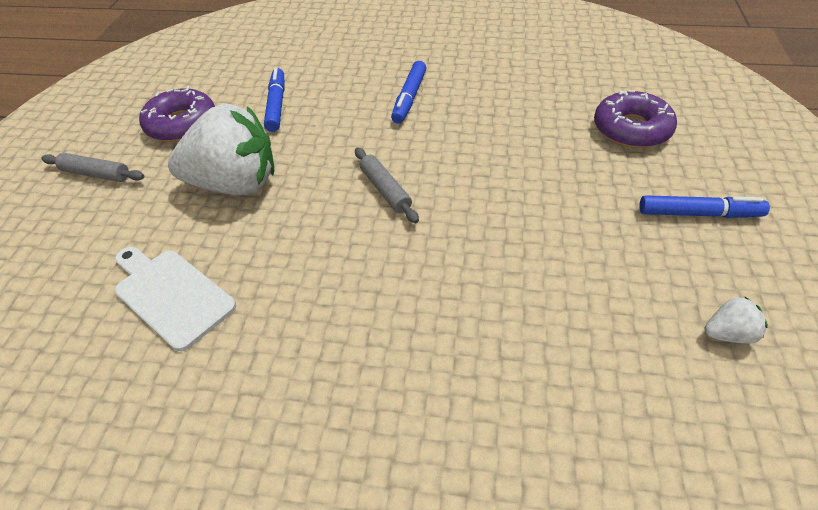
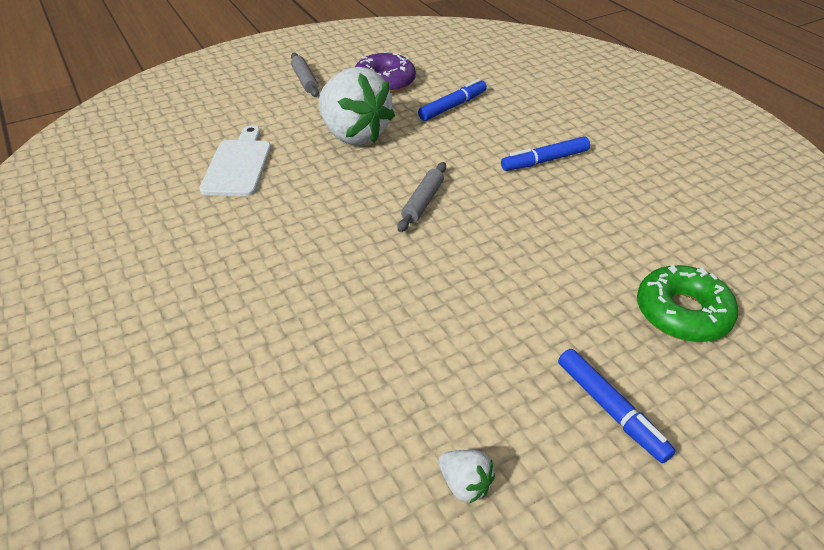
camera: 50 degrees right, 5 degrees down
(631, 129) = (682, 313): purple donut -> green donut

